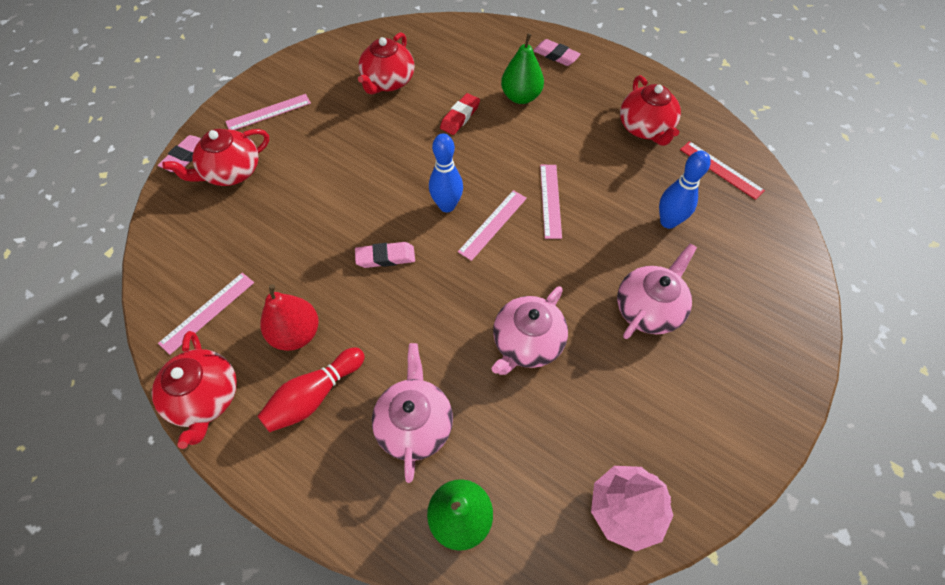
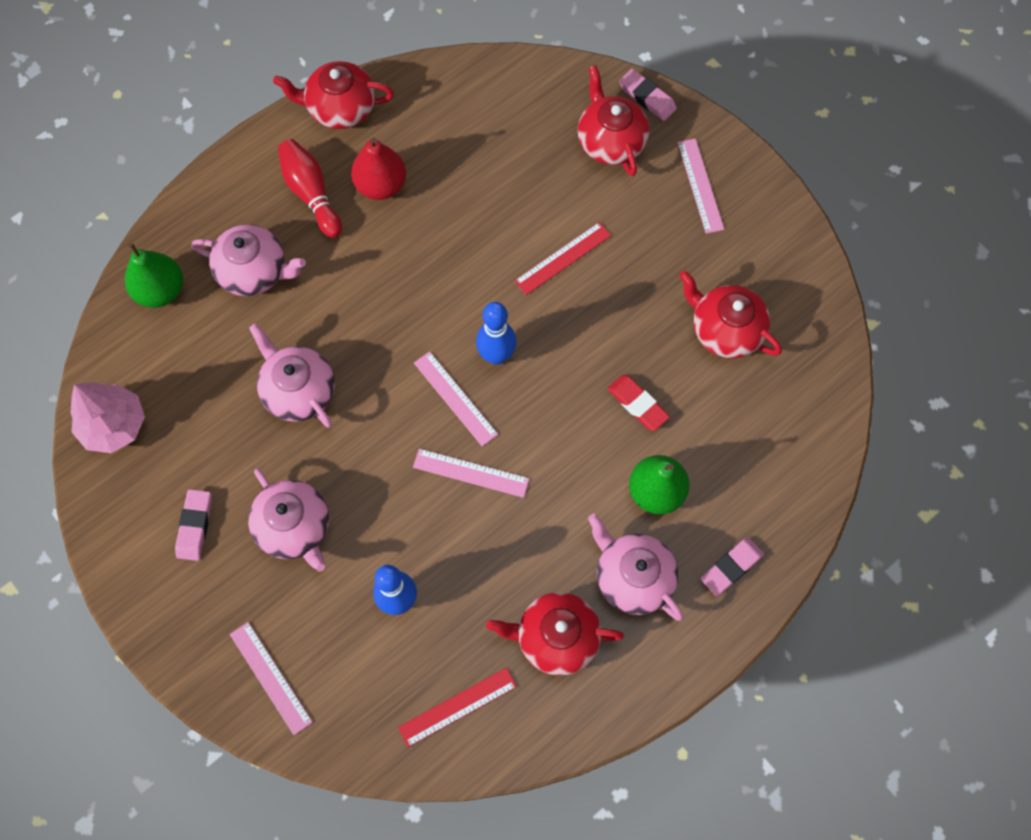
camera: 105 degrees right, 10 degrees up
(207, 312) = (430, 112): pink ruler -> pink ruler (270, 677)
(349, 181) = (563, 258): none -> red ruler
(385, 257) = (445, 279): pink eraser -> pink eraser (195, 526)
(585, 98) = (633, 577): none -> pink teapot

